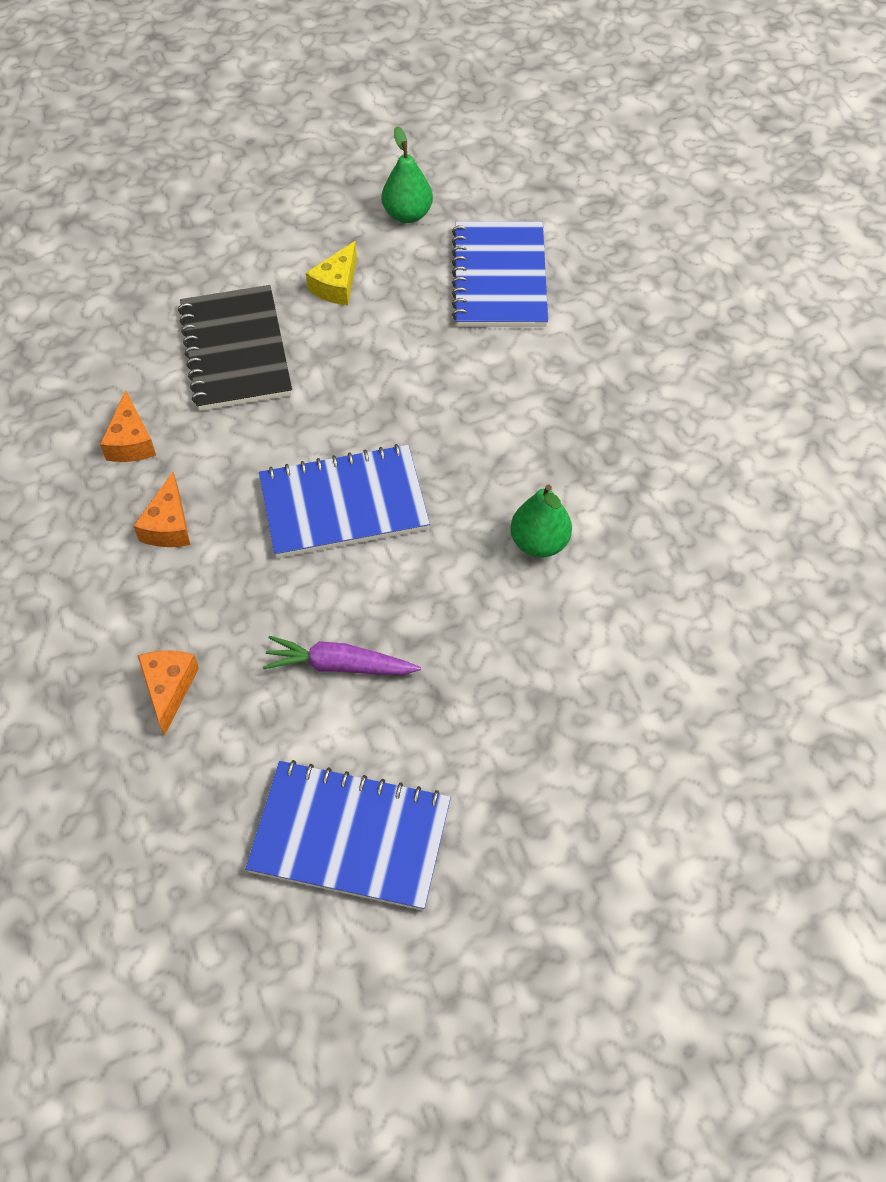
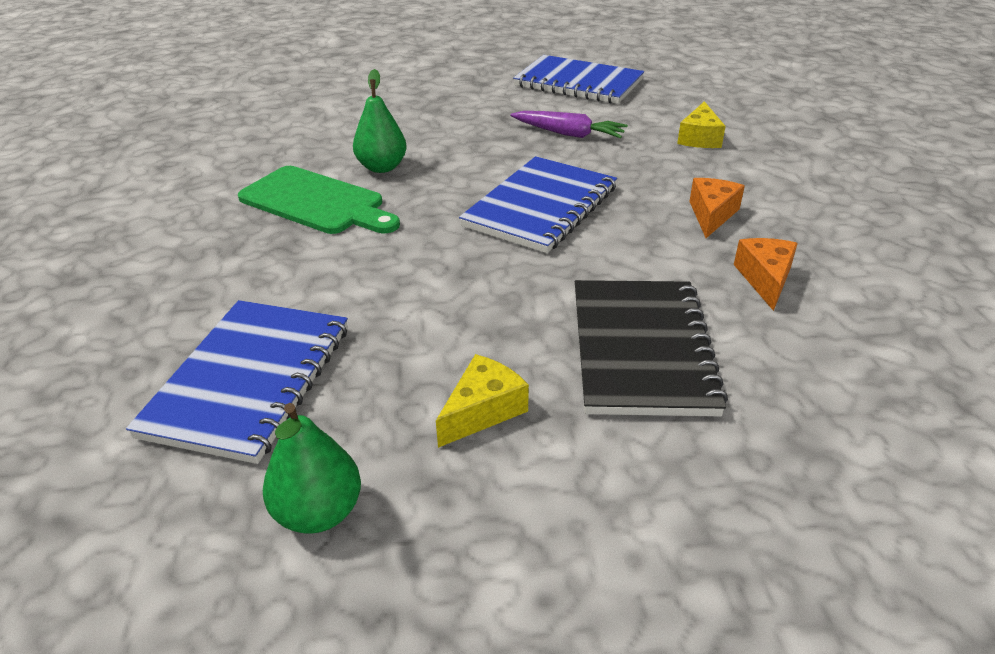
camera: 165 degrees left, 20 degrees down
(169, 688) = (699, 138): orange cheese -> yellow cheese
(344, 504) = (540, 207): blue notebook -> blue notebook turned 60 degrees counterclockwise
(573, 468) = (316, 202): none -> green cutting board

